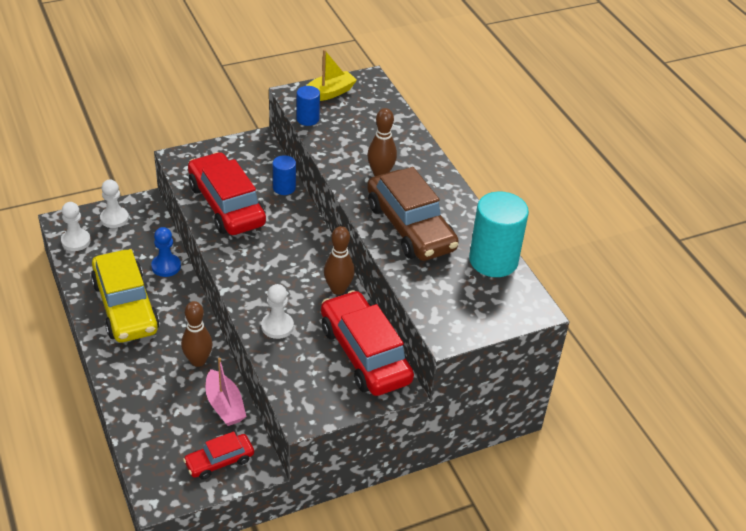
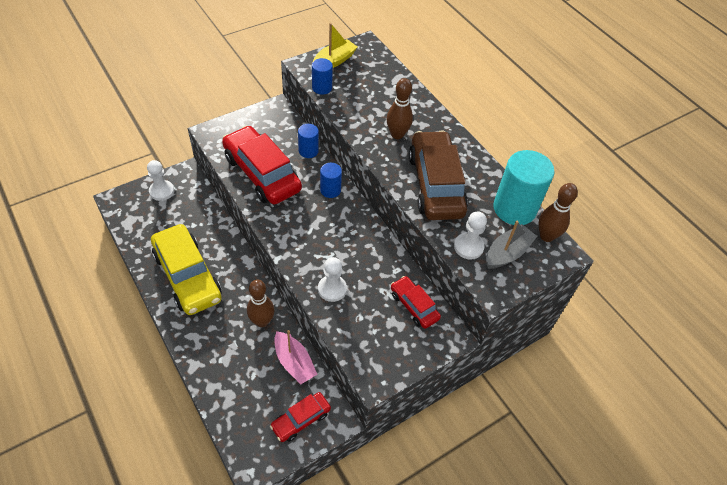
camera: 10 degrees left, 10 degrees up
(76, 241) = (131, 217): white pawn -> white pawn (468, 247)
(166, 266) = (216, 232): blue pawn -> none
(299, 230) = (330, 190): none -> blue cylinder
(338, 289) = (376, 244): brown bowling pin -> brown bowling pin (546, 236)
(365, 354) = (414, 306): red car -> red car, size x0.52
(410, 227) = (435, 184): brown car -> brown car turned 150 degrees counterclockwise
(472, 302) = (507, 253): none -> grey boat

